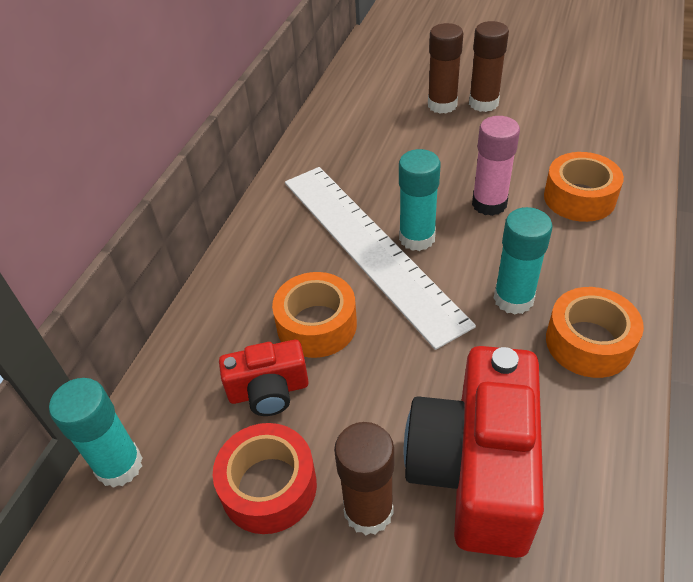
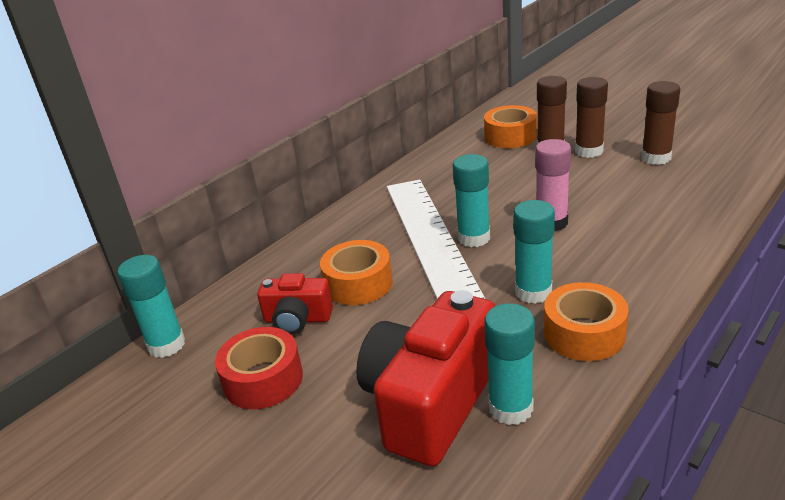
camera: 20 degrees right, 15 degrees down
(368, 510) = (329, 410): brown glue stick -> brown glue stick (656, 158)
(561, 456) = (511, 408): none -> turquoise glue stick
(579, 198) = (638, 229): orange tape -> orange tape (510, 136)

